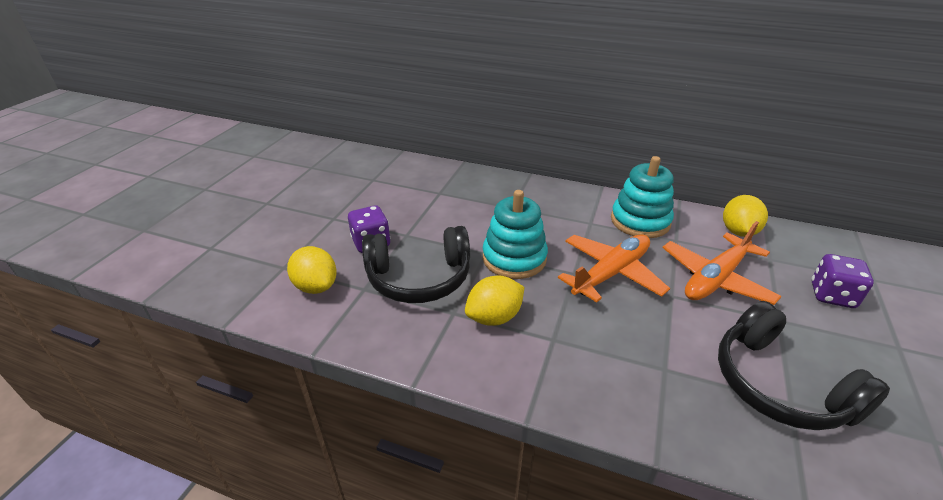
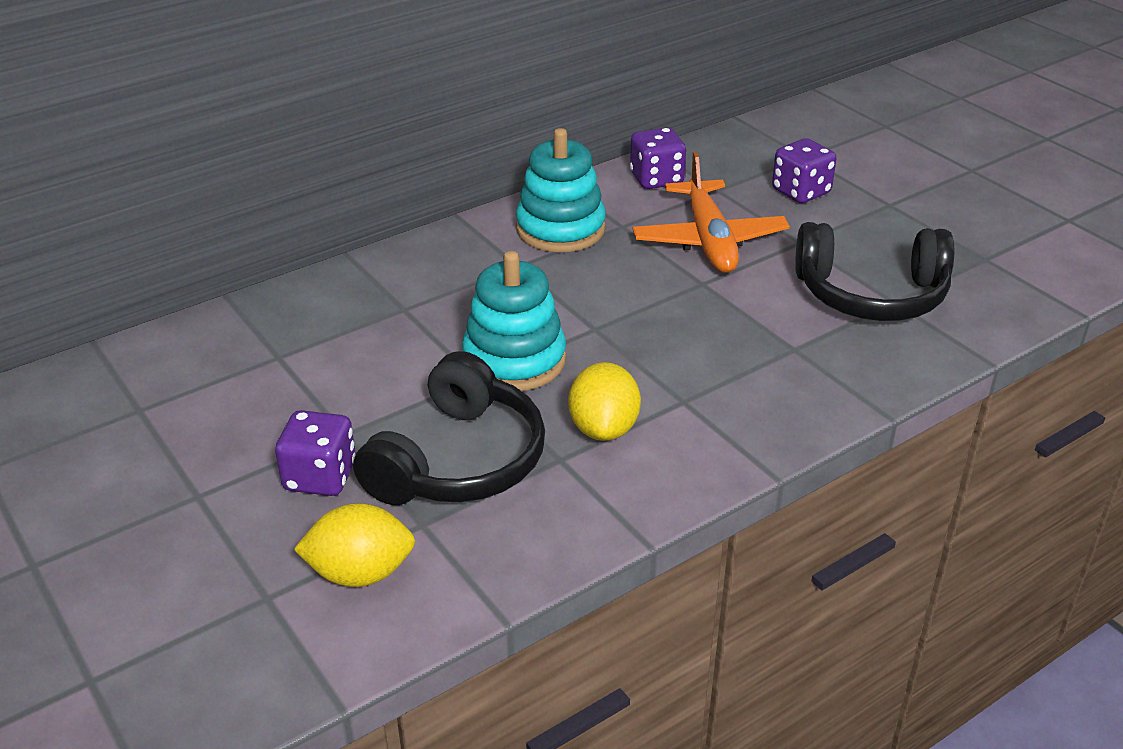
camera: 55 degrees left, 0 degrees up
(611, 273) = (625, 302): orange plane -> none
(738, 231) = (656, 179): yellow lemon -> purple dice

